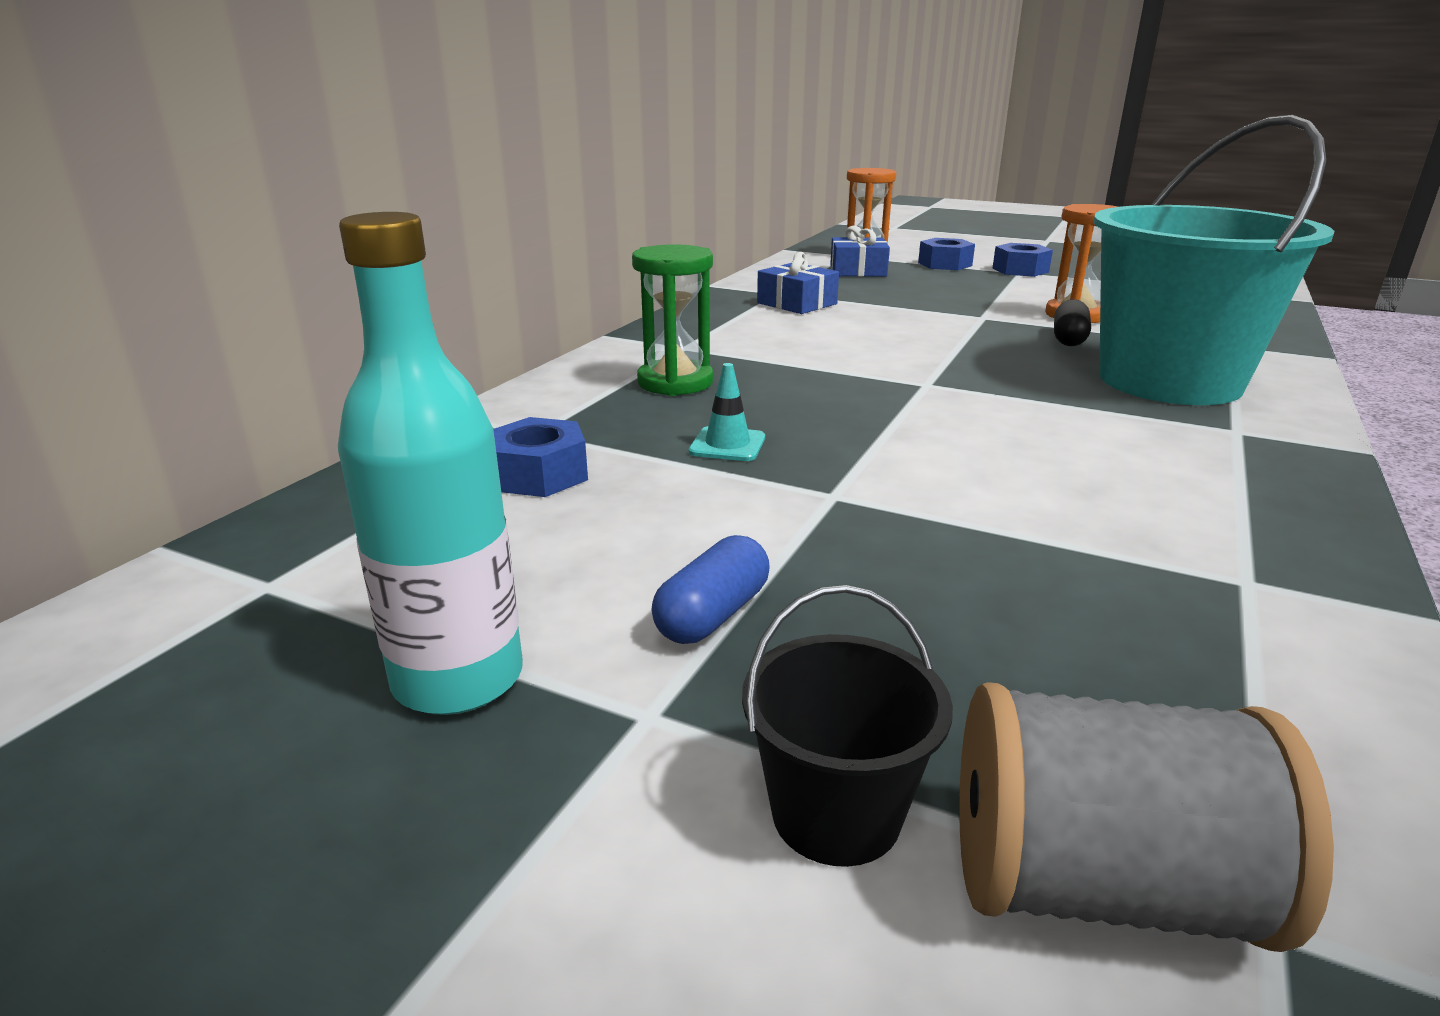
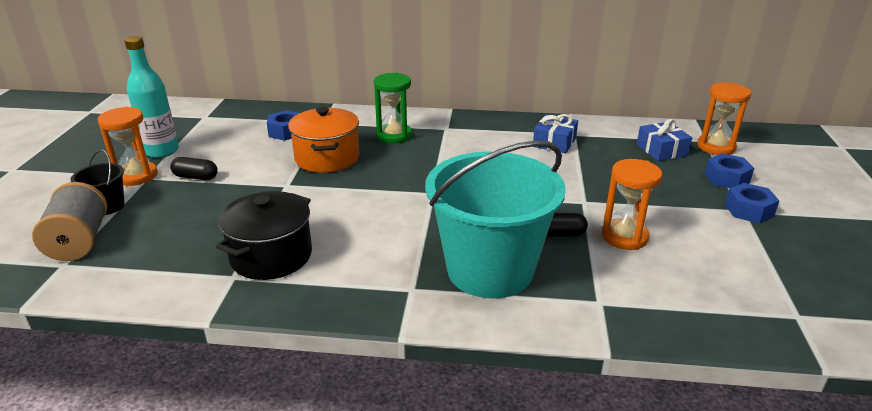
camera: 70 degrees right, 5 degrees up
(622, 739) = (137, 176): none -> orange hourglass
(712, 615) = (195, 177): blue capsule -> black capsule
(727, 445) = (327, 158): turquoise traffic cone -> orange pot
(1152, 533) = (271, 256): none -> black pot

